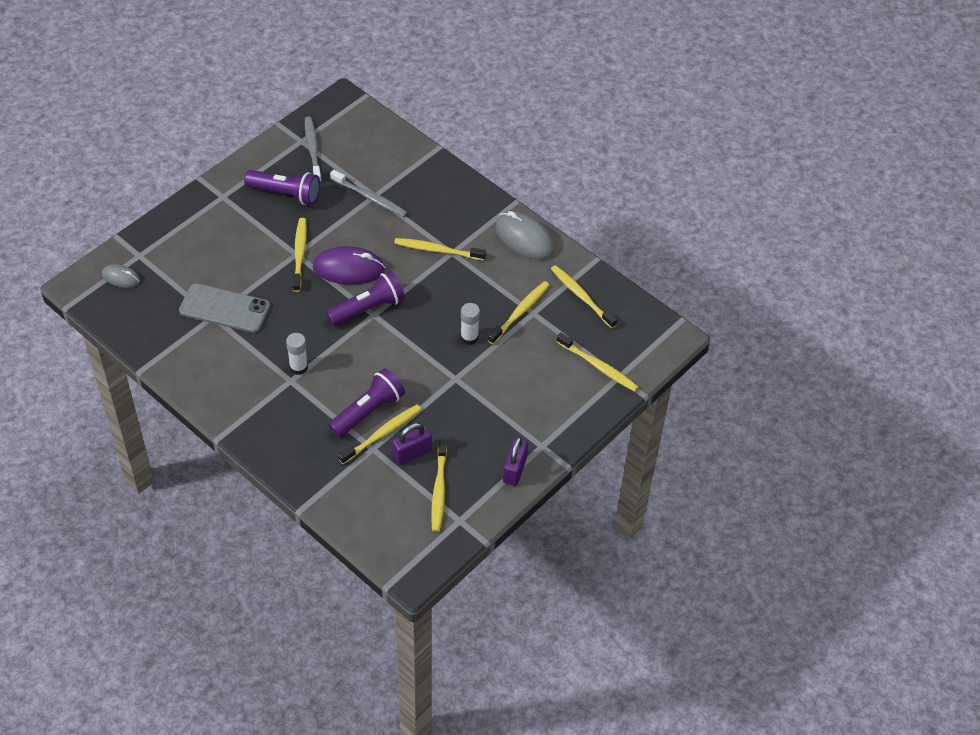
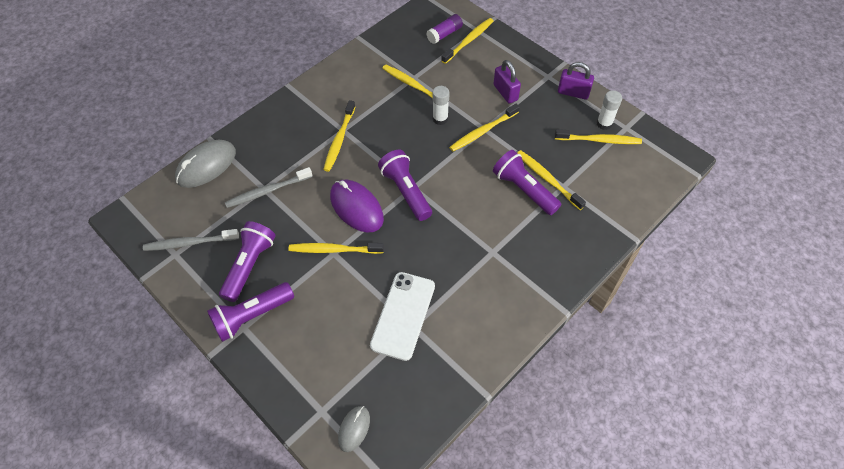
camera: 85 degrees left, 5 degrees up
(225, 308) = (403, 315): grey phone -> white phone
(233, 201) = (252, 316): none -> purple flashlight
(298, 367) = (477, 245): white glue stick -> white glue stick (604, 124)
(348, 268) = (356, 208): purple mouse -> purple mouse turned 45 degrees counterclockwise
(370, 198) = (267, 191): grey toothbrush -> grey toothbrush turned 150 degrees counterclockwise
(412, 453) = (565, 158): purple padlock -> purple padlock (505, 92)
(524, 238) = (331, 80): grey mouse -> grey mouse (206, 166)
(581, 296) = (397, 47): yellow toothbrush -> yellow toothbrush (482, 132)
(608, 342) = (444, 34): none -> purple glue stick

